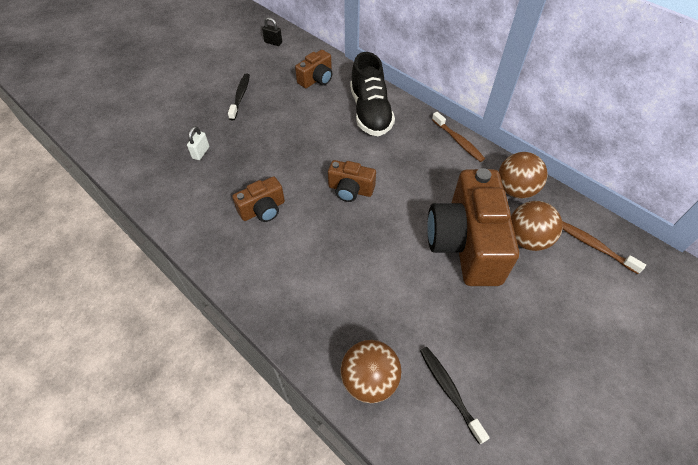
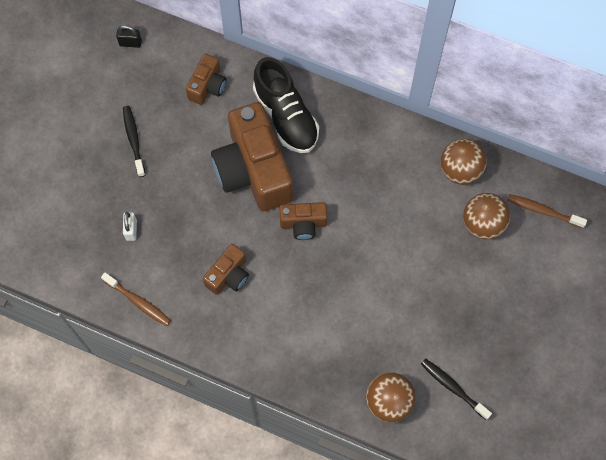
camera: 20 degrees left, 15 degrees up
(458, 141) = (389, 126): brown toothbrush -> brown toothbrush (138, 302)
(465, 243) = (429, 247): brown camera -> brown camera (253, 170)

